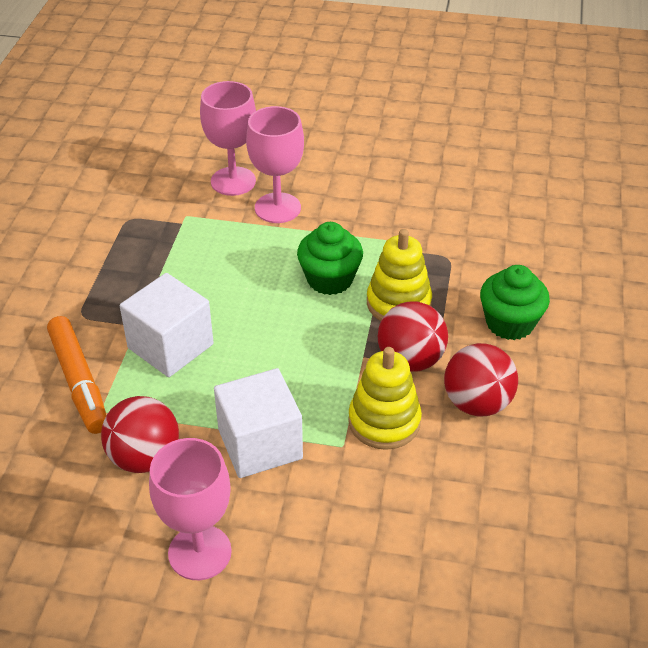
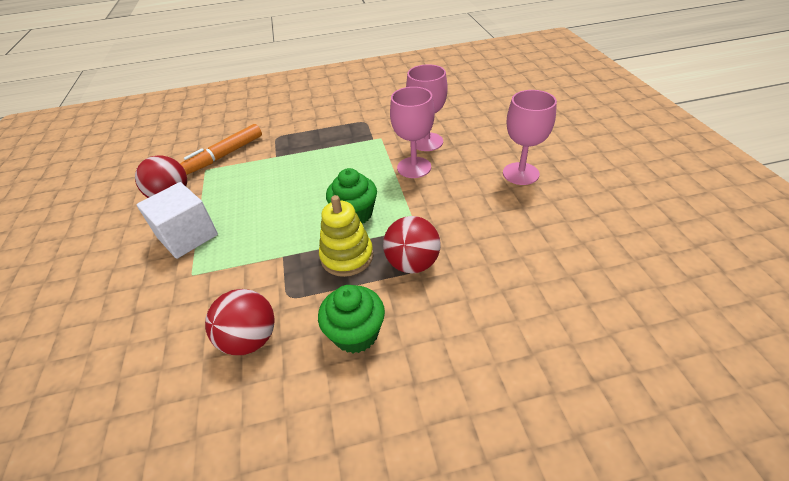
camera: 70 degrees right, 0 degrees up
(170, 346) = (262, 173): white cube -> none
(200, 552) = (99, 242): pink goblet -> pink goblet (520, 173)
(384, 421) = (218, 288): yellow stacking toy -> none
(410, 360) = (287, 283): red ball -> red ball (412, 263)

